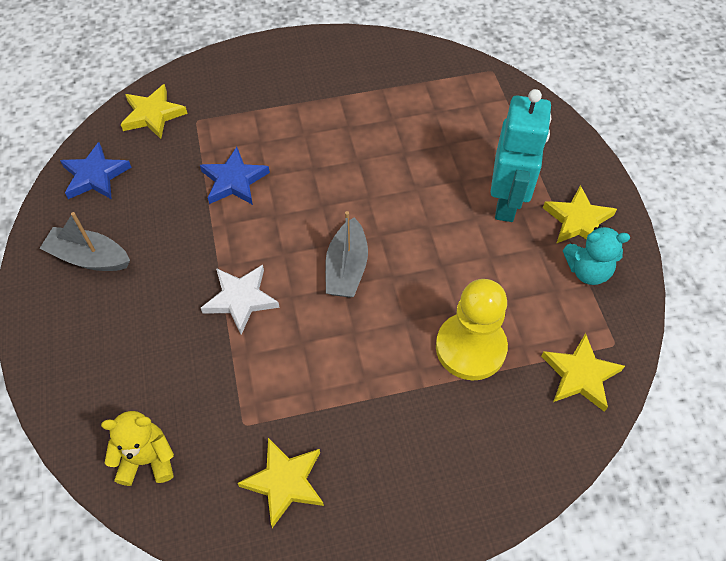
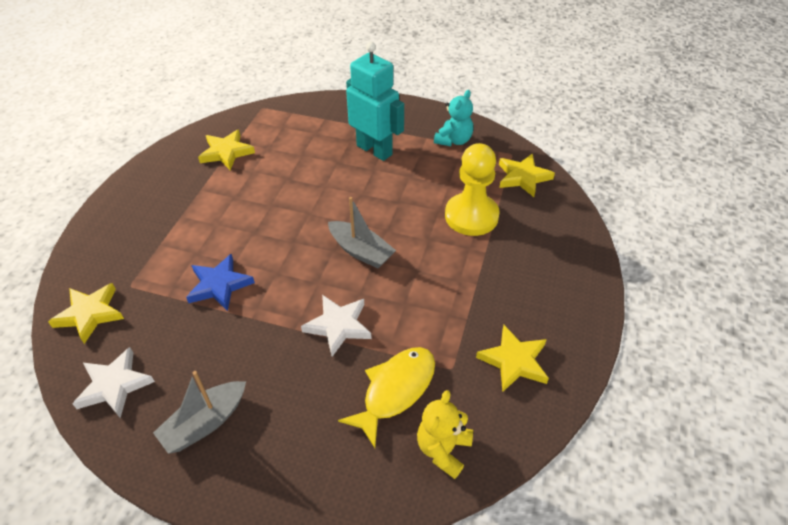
camera: 60 degrees left, 10 degrees down
(95, 175) = (114, 385): blue star -> white star
(192, 386) = (395, 390): none -> yellow fish
(578, 220) = (415, 127): yellow star -> yellow star (226, 152)

